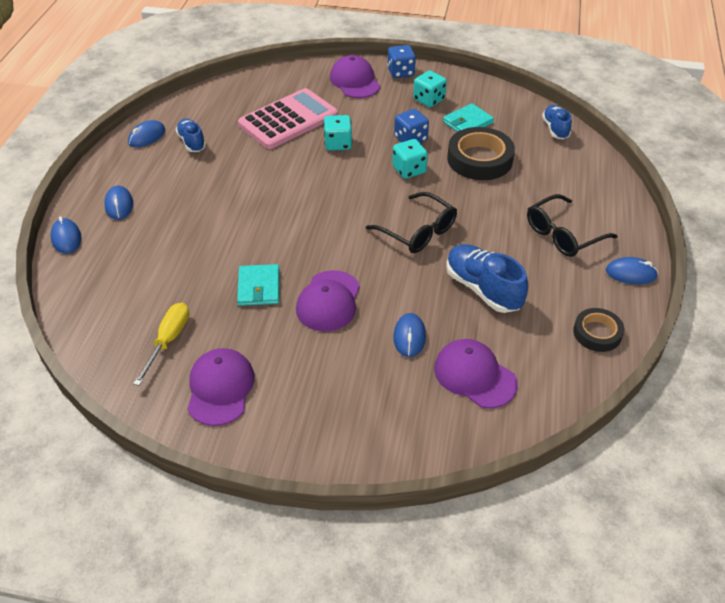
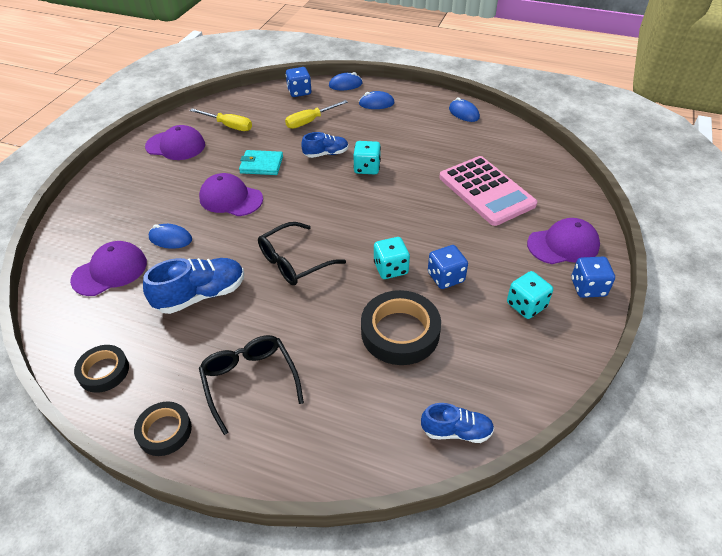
camera: 100 degrees right, 0 degrees up
(80, 282) = (299, 92): none -> blue dice
(159, 259) = (310, 121): none -> yellow screwdriver
(192, 142) = (453, 135): blue shoe -> blue shoe (326, 154)
(338, 144) = (442, 221): turquoise dice -> turquoise dice (367, 168)
(468, 122) = (476, 335): turquoise wallet -> none
(631, 273) = (164, 431): blue mouse -> black tape

